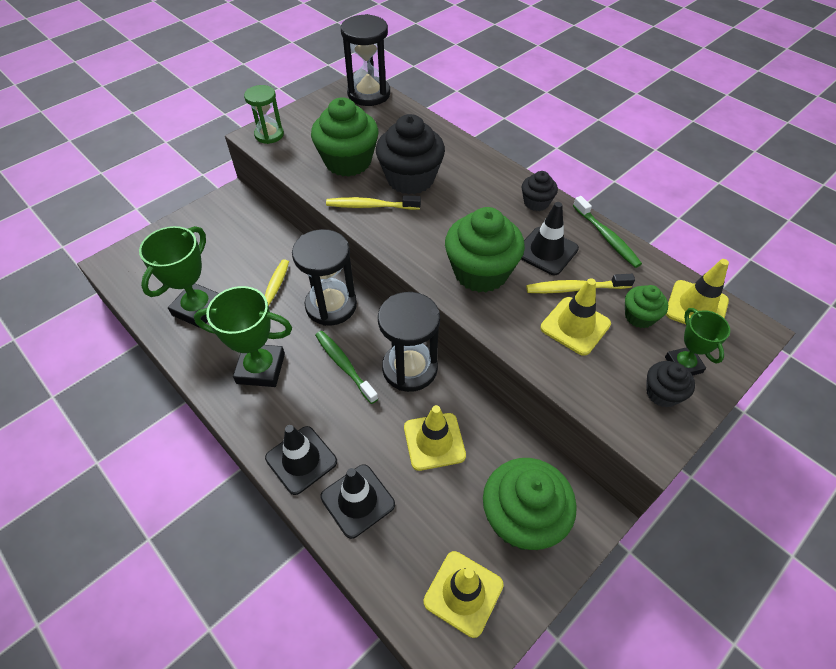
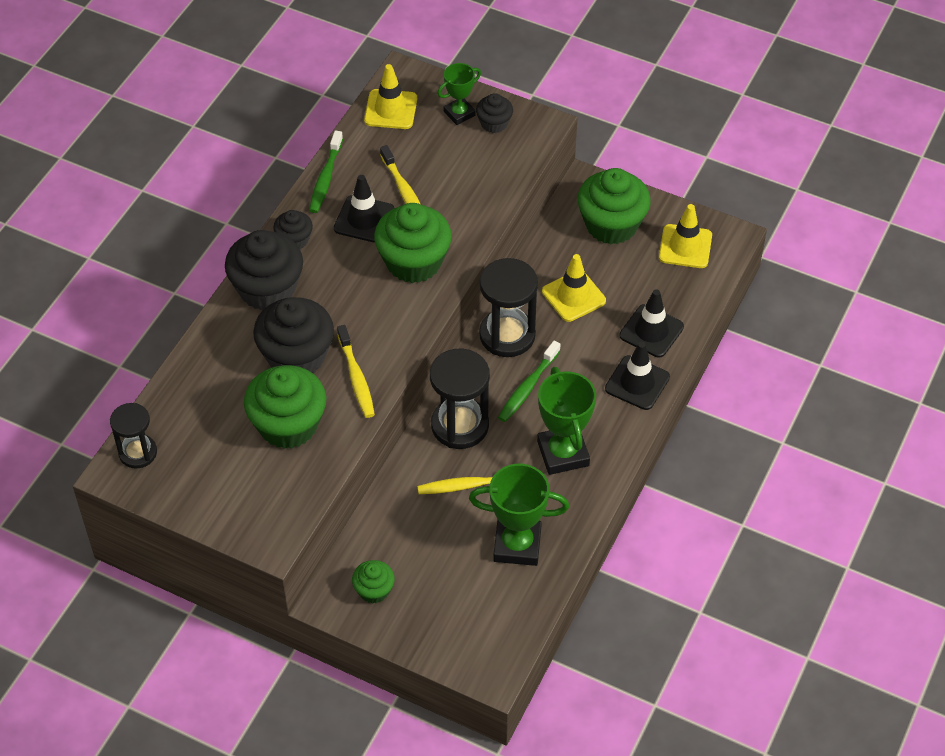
camera: 110 degrees left, 0 degrees up
(269, 135) = (265, 528): green hourglass -> none
(369, 94) = (138, 453): black hourglass -> black hourglass, size x0.63
(487, 177) = (267, 289): none -> black cupcake
(575, 326) = (449, 184): yellow traffic cone -> none
(606, 237) = (325, 178): green toothbrush -> green toothbrush turned 150 degrees clockwise
(639, 316) = (419, 144): green cupcake -> green cupcake (374, 590)

